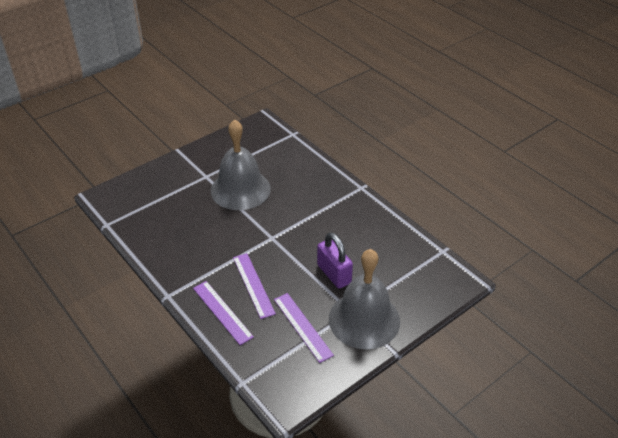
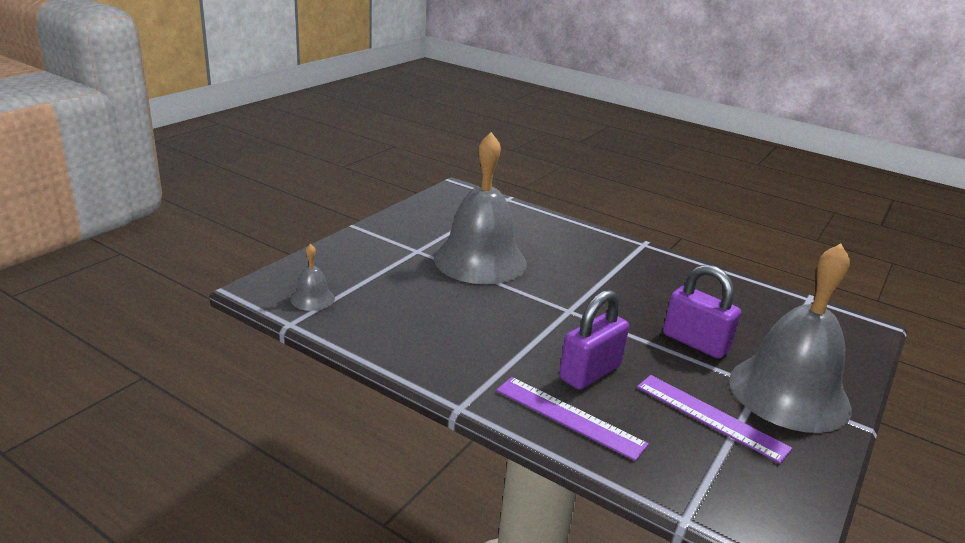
camera: 20 degrees left, 15 degrees down
(126, 208) = (312, 299): none -> grey bell
(253, 285) = (590, 372): purple ruler -> purple padlock

